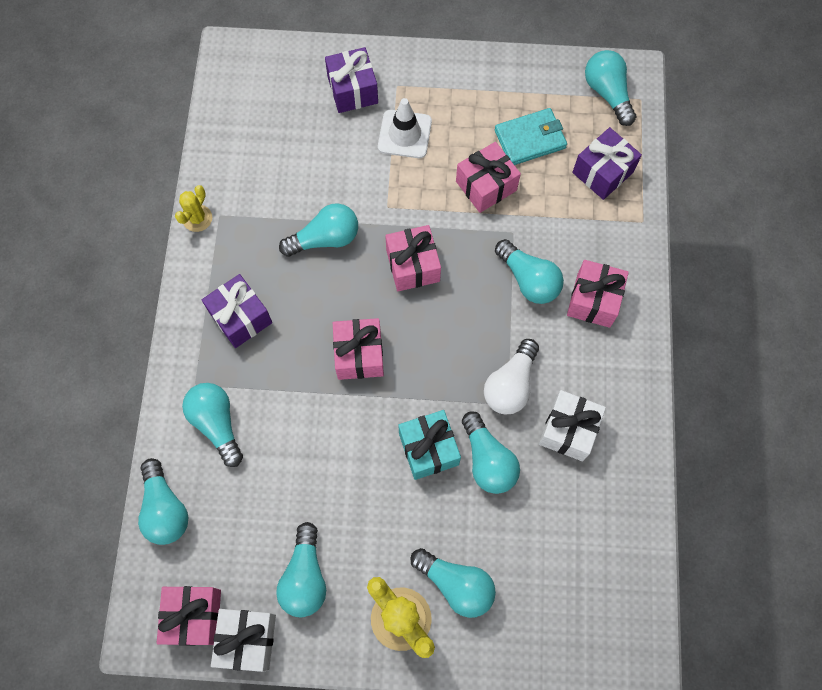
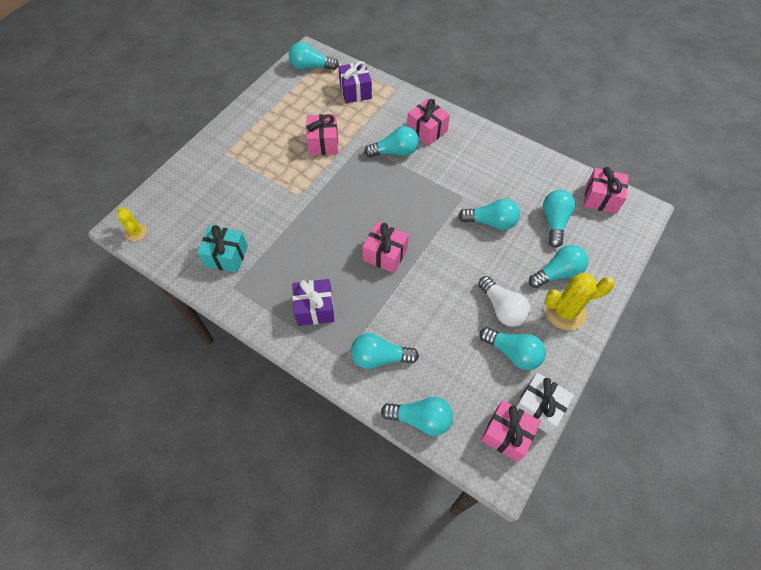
camera: 60 degrees left, 10 degrees down
(197, 218) = (225, 301): yellow cactus -> yellow cactus (136, 232)
(325, 239) = (295, 236): turquoise light bulb -> turquoise light bulb (554, 222)
(352, 90) = (208, 175): purple gift -> none
(404, 134) = (259, 164): white traffic cone -> none
(413, 265) = (347, 200): pink gift -> pink gift (601, 198)
(428, 449) = (467, 247): turquoise gift -> turquoise gift (226, 256)
(510, 385) = (452, 190): white light bulb -> white light bulb (502, 308)
(530, 139) = (311, 111): turquoise wallet -> none
(568, 430) = (495, 177): white gift -> none

